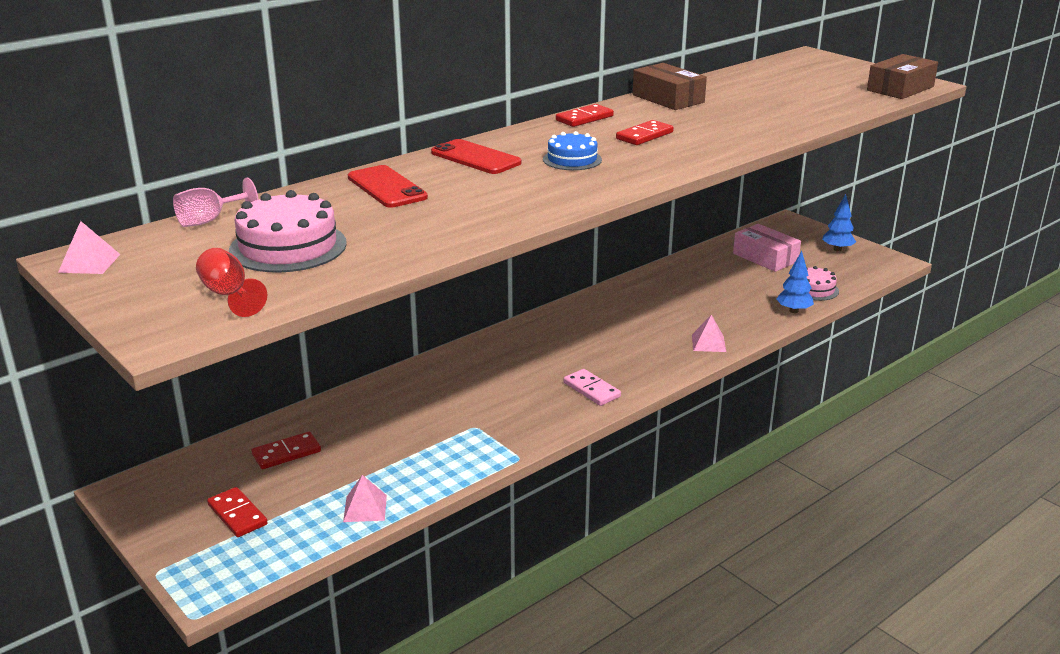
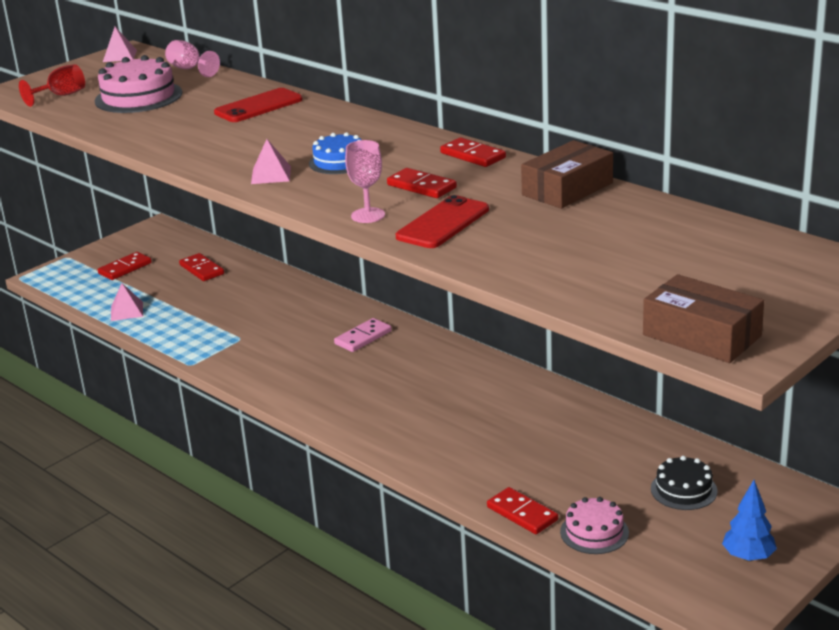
camera: 85 degrees right, 0 degrees up
(475, 158) = (337, 126): red phone -> red phone (443, 223)
(591, 390) = (308, 388): pink domino -> pink domino (363, 337)
(700, 153) = (368, 215): none -> pink goblet
(708, 343) = (419, 452): pink pyramid -> pink pyramid (271, 175)
(765, 257) = (683, 490): pink box -> black cake
(793, 311) = (522, 514): blue tree -> red domino

